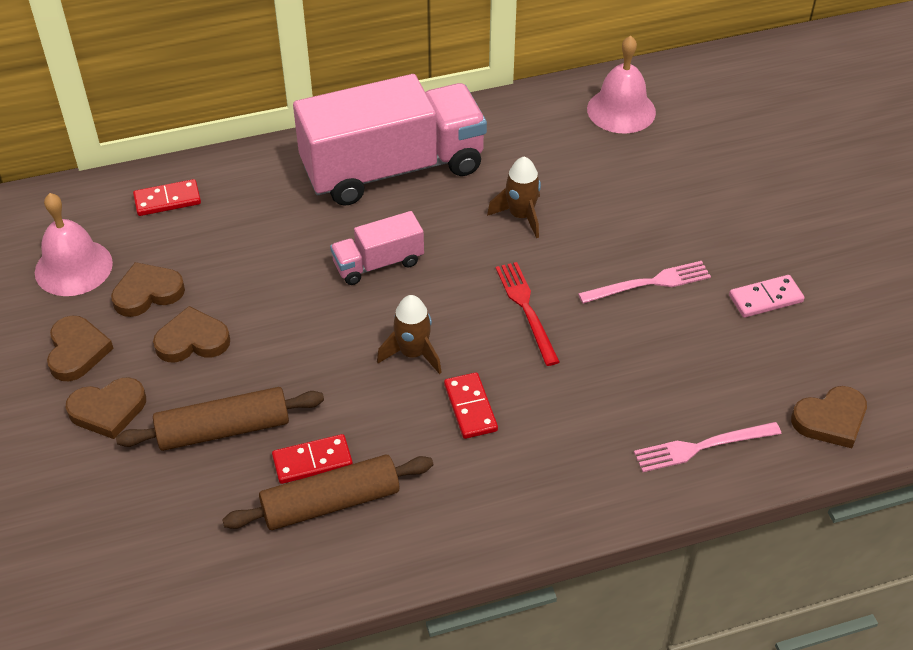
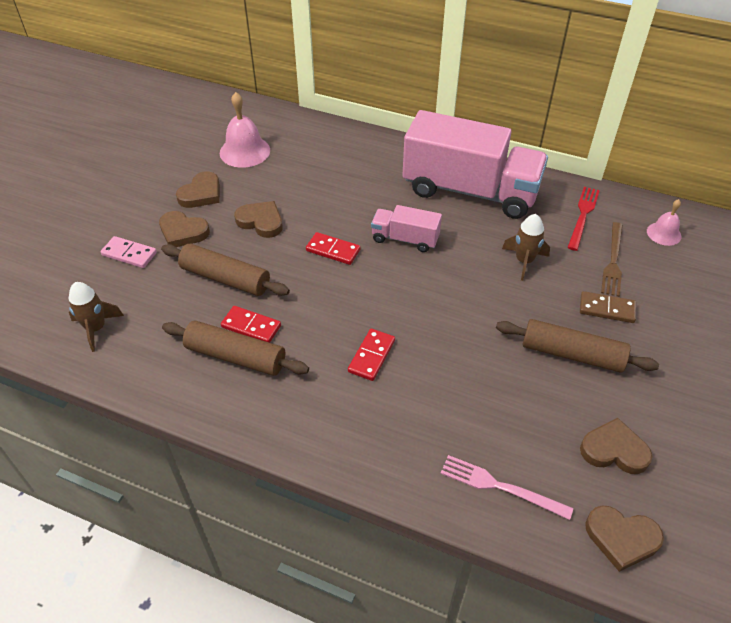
camera: 40 degrees right, 0 degrees up
(147, 293) = (265, 184): brown heart -> brown heart (614, 450)
(167, 200) = (326, 143): red domino -> red domino (333, 250)
(413, 353) = (371, 302): brown rocket -> brown rocket (96, 328)
(526, 309) = (469, 319): red fork -> red fork (583, 216)
(602, 166) = (613, 261): none -> brown fork
(621, 110) = (664, 233): pink bell -> pink bell, size x0.59
(639, 219) = (607, 309): none -> brown domino
(649, 283) = (572, 354): pink fork -> brown rolling pin
(765, 298) = (653, 418): pink domino -> pink domino (129, 254)

